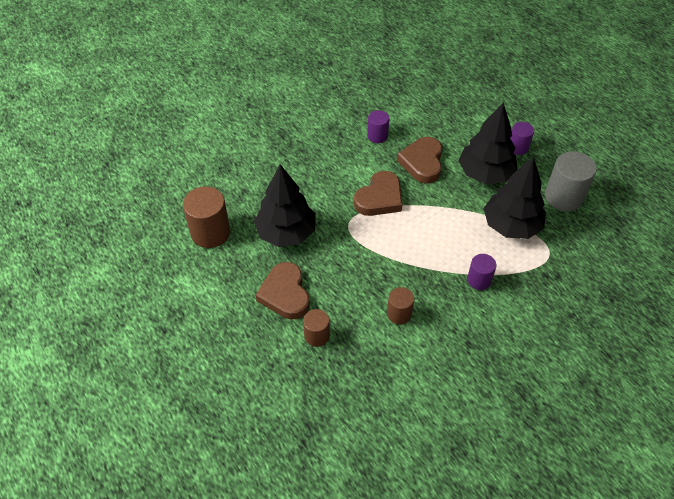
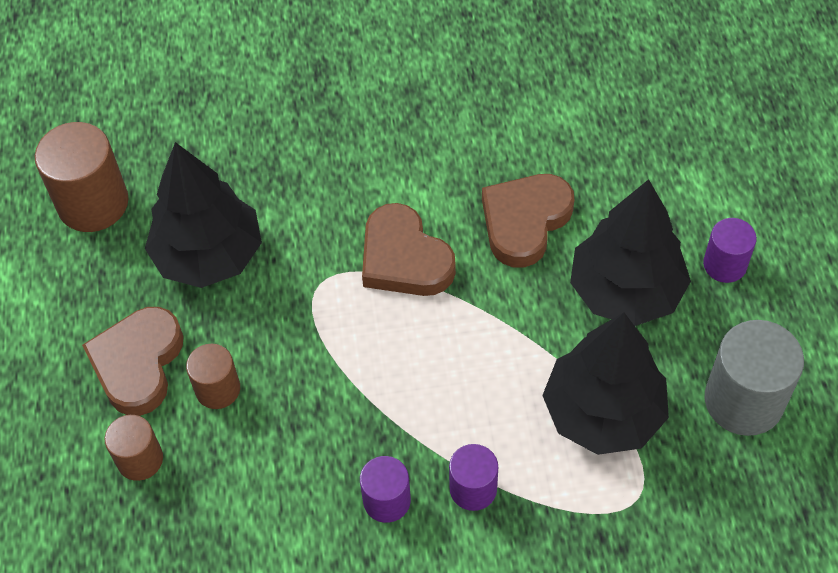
camera: 30 degrees right, 5 degrees up
(377, 136) = (479, 138): purple cylinder -> purple cylinder (387, 500)
(379, 198) = (404, 258): brown heart -> brown heart turned 75 degrees clockwise
(399, 313) = (295, 485): brown cylinder -> brown cylinder (218, 389)

